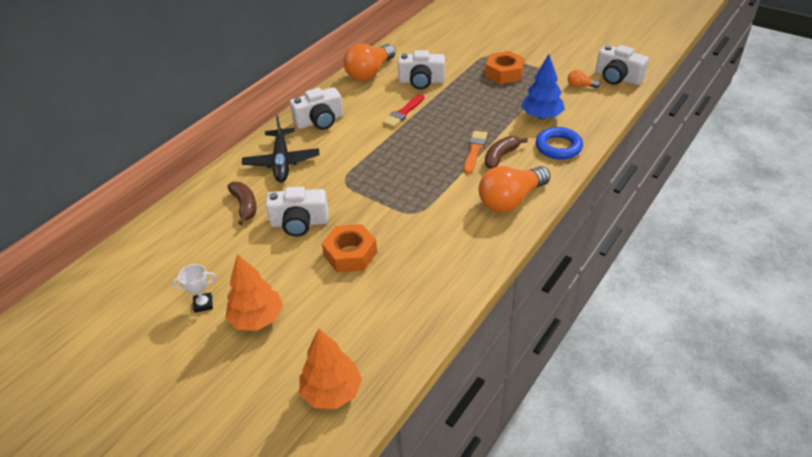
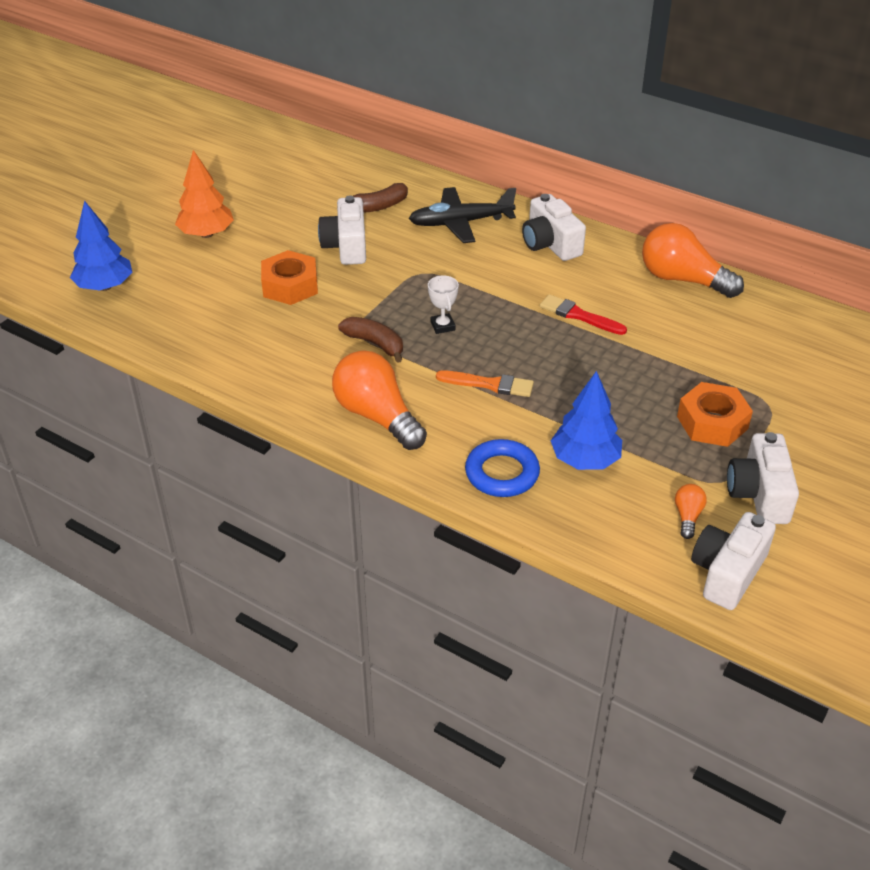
camera: 85 degrees right, 0 degrees up
(203, 304) = (232, 200): white trophy -> white trophy (443, 326)
(332, 392) = (105, 286): orange tree -> blue tree
(421, 81) = (668, 331): white camera -> white camera (759, 494)
(501, 156) = (475, 410): brown banana -> brown banana (375, 344)

